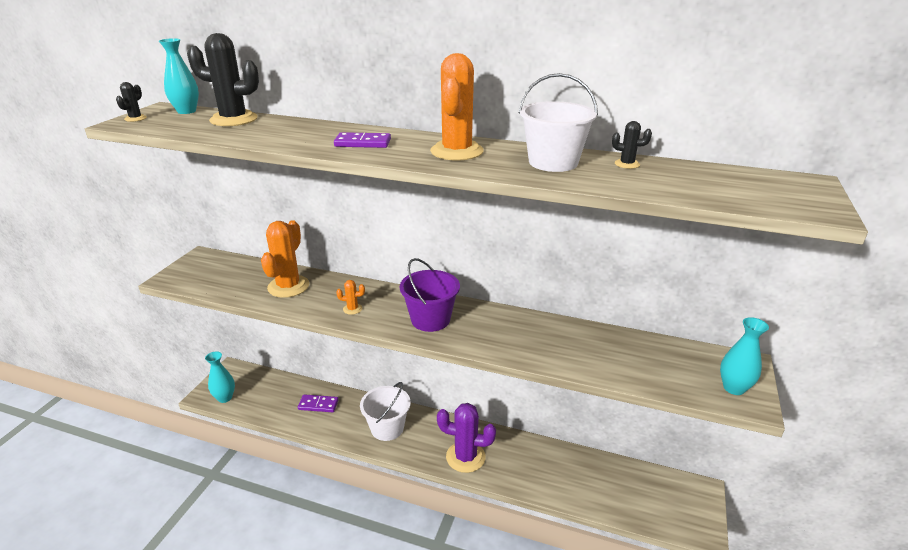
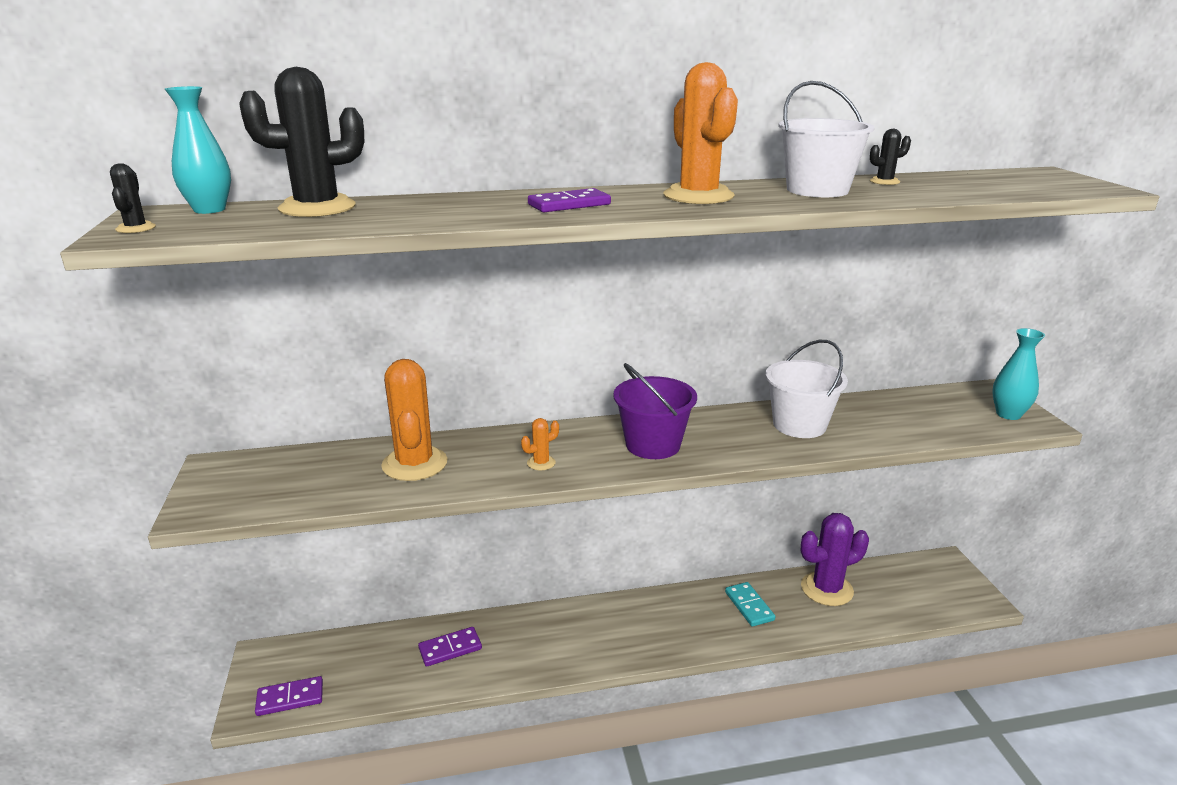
camera: 30 degrees left, 5 degrees down
(225, 398) = (290, 698): turquoise vase -> purple domino
(387, 428) = (572, 638): white bucket -> white bucket (799, 425)
(465, 457) = (697, 630): purple cactus -> purple cactus (826, 589)
(515, 456) = (749, 606): none -> turquoise domino

